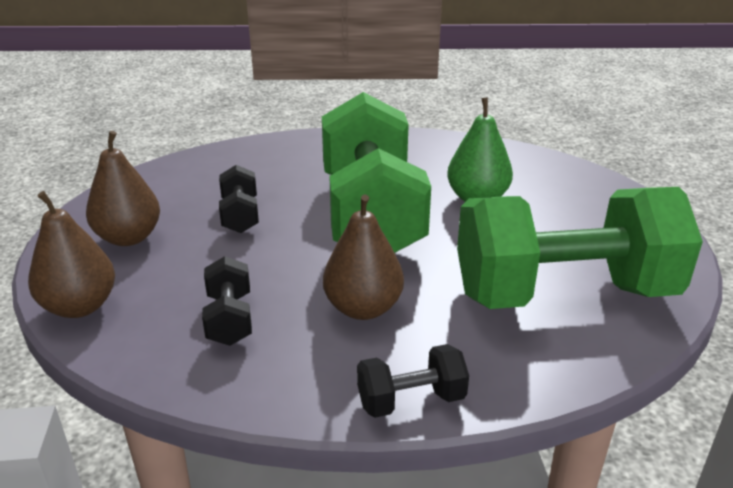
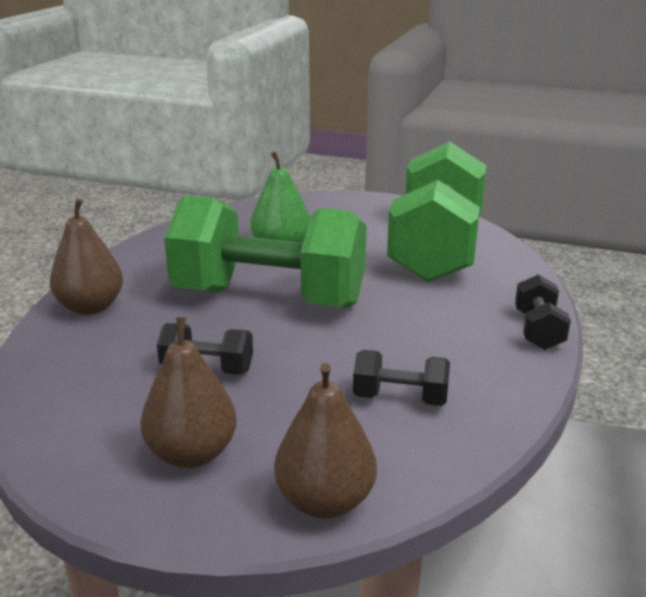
camera: 70 degrees left, 5 degrees down
(363, 308) = (416, 328): brown pear -> brown pear (91, 307)

